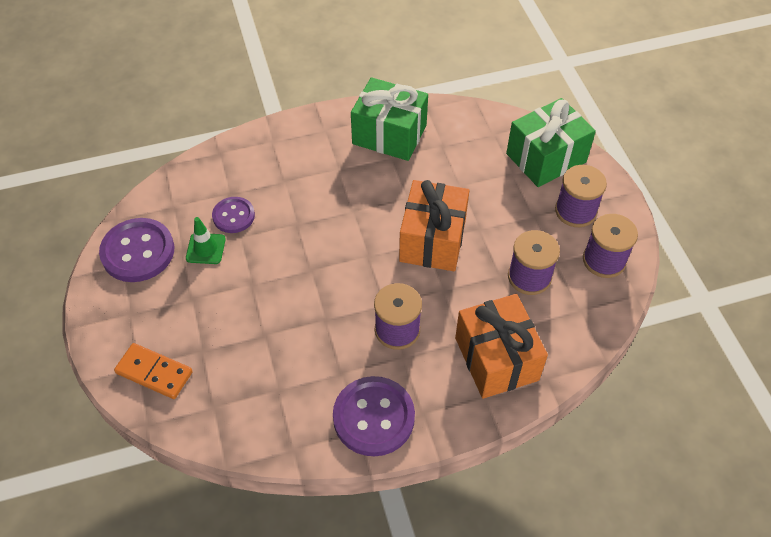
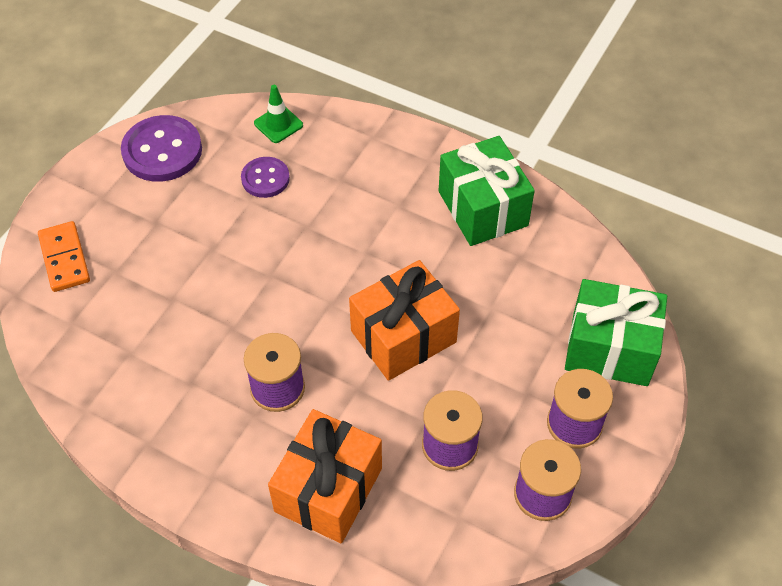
camera: 45 degrees right, 0 degrees up
(205, 248) = (213, 189): green traffic cone -> green traffic cone (278, 124)
(373, 417) = (172, 443): purple button -> none

